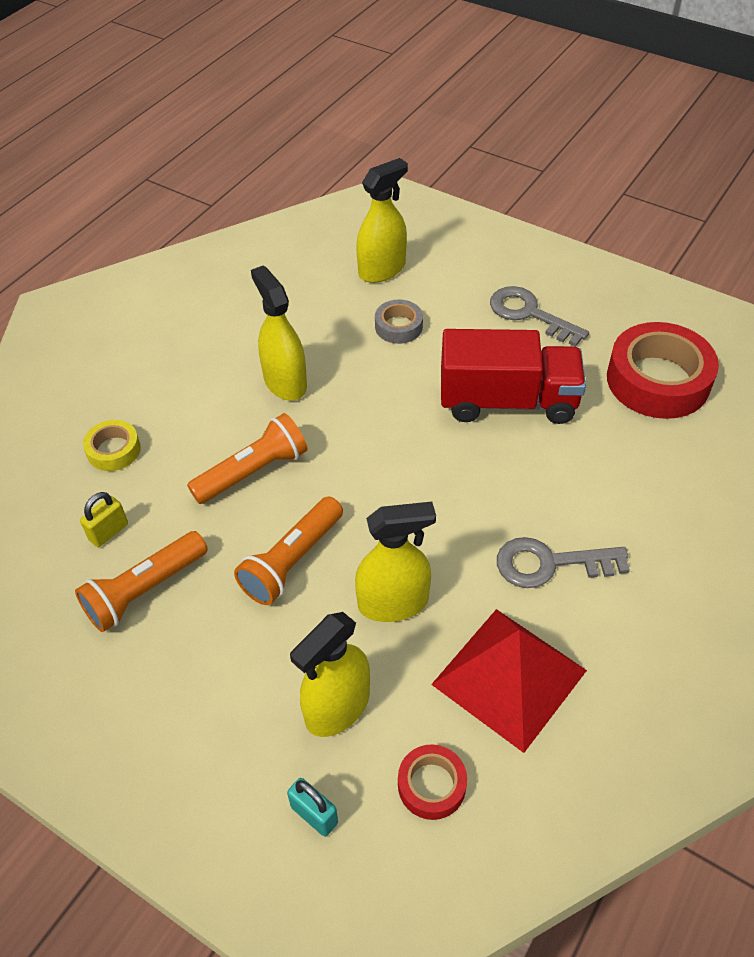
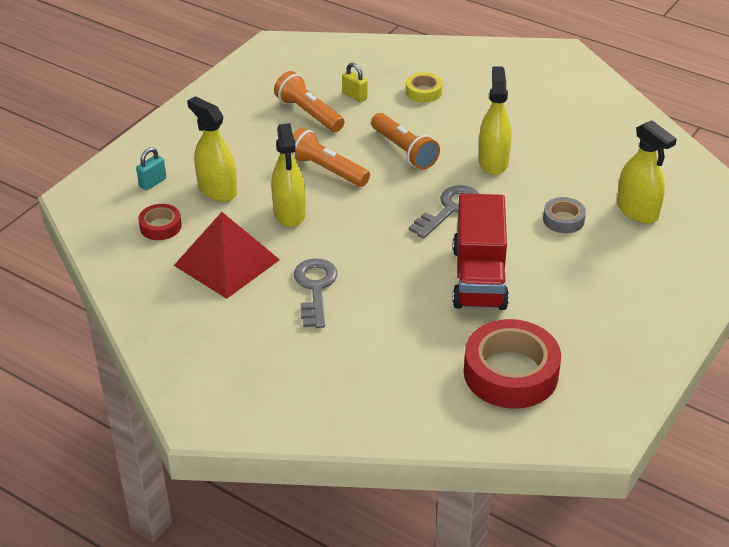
camera: 90 degrees right, 10 degrees down
(285, 382) = (493, 162): yellow spray bottle -> yellow spray bottle turned 60 degrees counterclockwise
(530, 314) = (590, 298): grey key -> grey key (450, 209)

